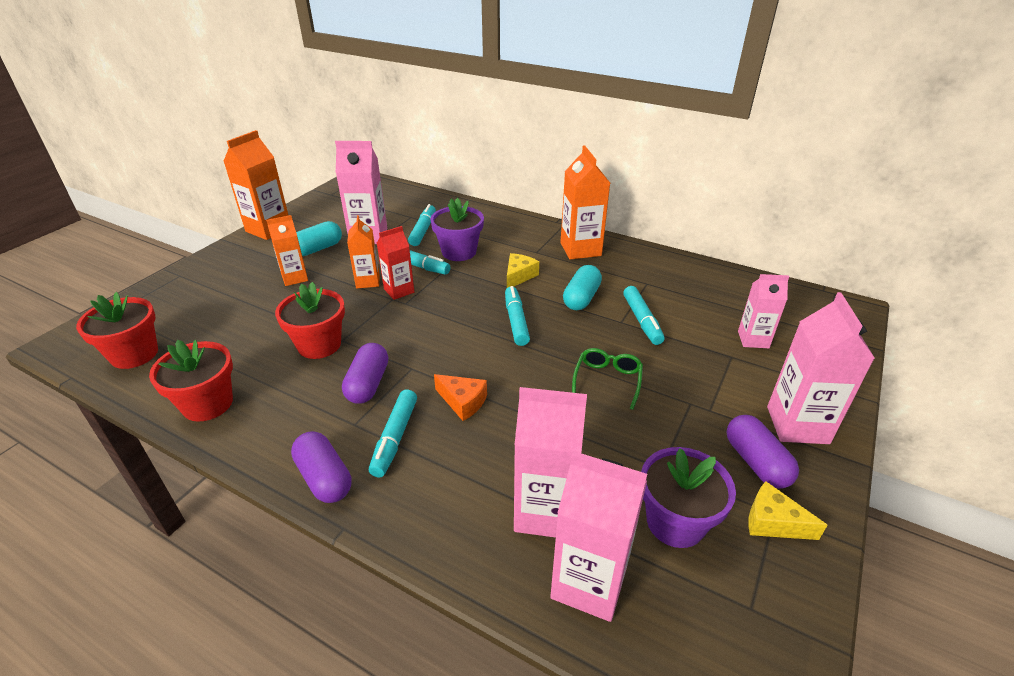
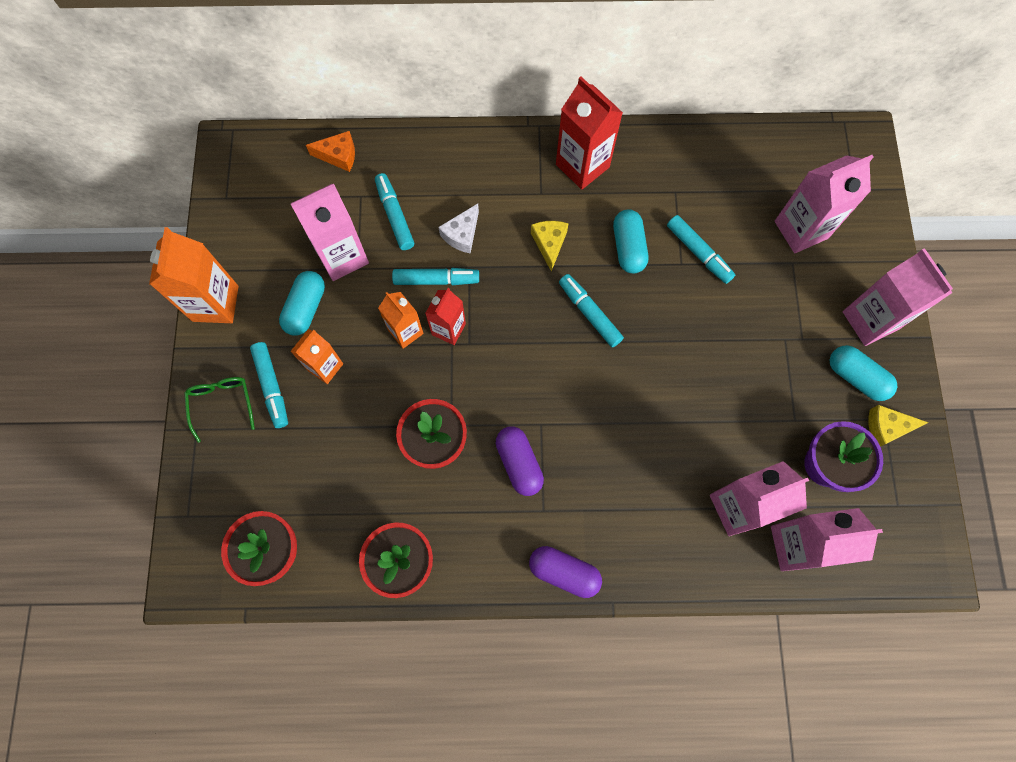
camera: 30 degrees left, 35 degrees up
(395, 437) = (586, 505): turquoise marker -> turquoise marker (272, 386)
(459, 252) = (462, 234): purple flower pot -> white cheese
(463, 402) = (611, 438): orange cheese -> orange cheese (339, 155)
(580, 249) = (582, 166): orange carton -> red carton
(607, 380) = (710, 348): green glasses -> green glasses (222, 404)
(753, 339) = (801, 230): pink carton -> pink carton, size x1.60
(756, 462) = (856, 377): purple capsule -> turquoise capsule

